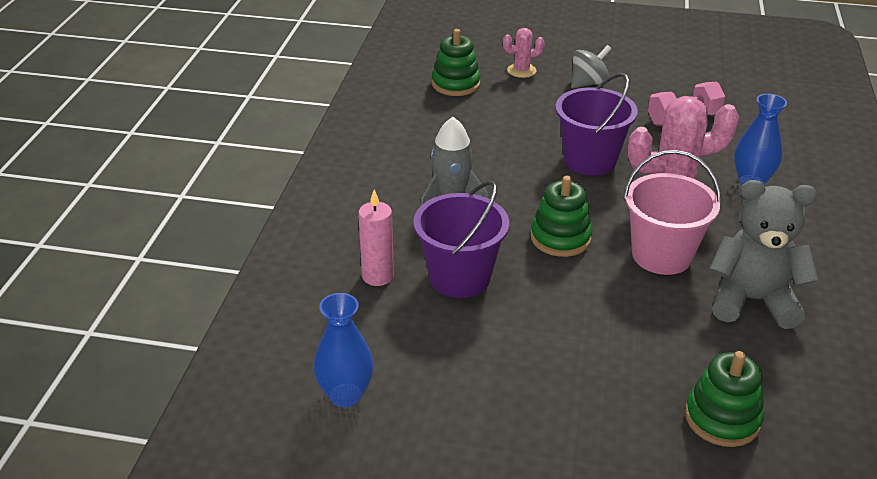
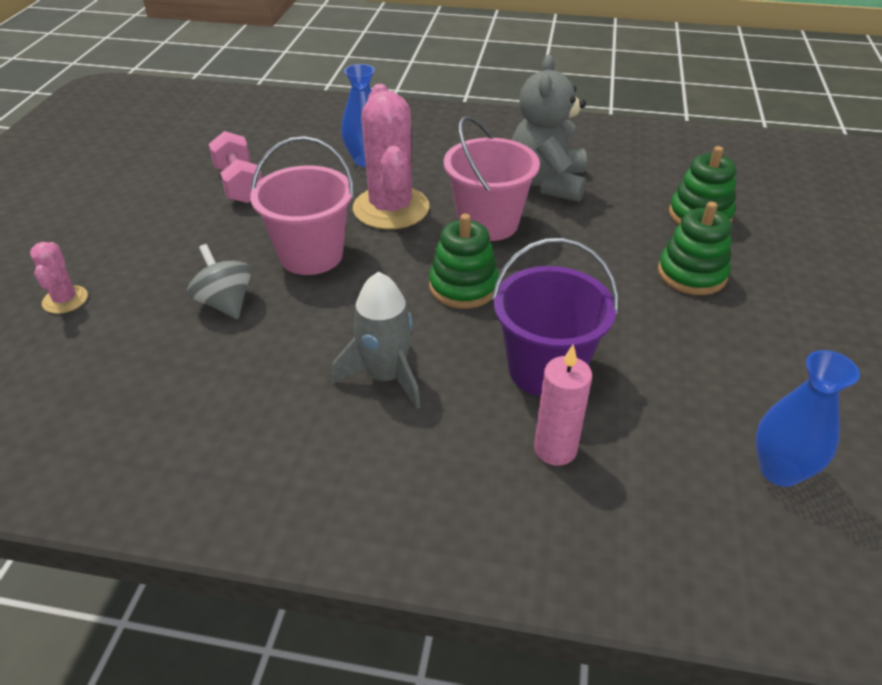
camera: 90 degrees left, 5 degrees up
(455, 84) = (71, 370): green stacking toy -> green stacking toy (691, 274)
(588, 83) = (130, 243): grey spinning top -> grey spinning top (225, 303)
(589, 160) = (311, 255): purple bucket -> pink bucket

